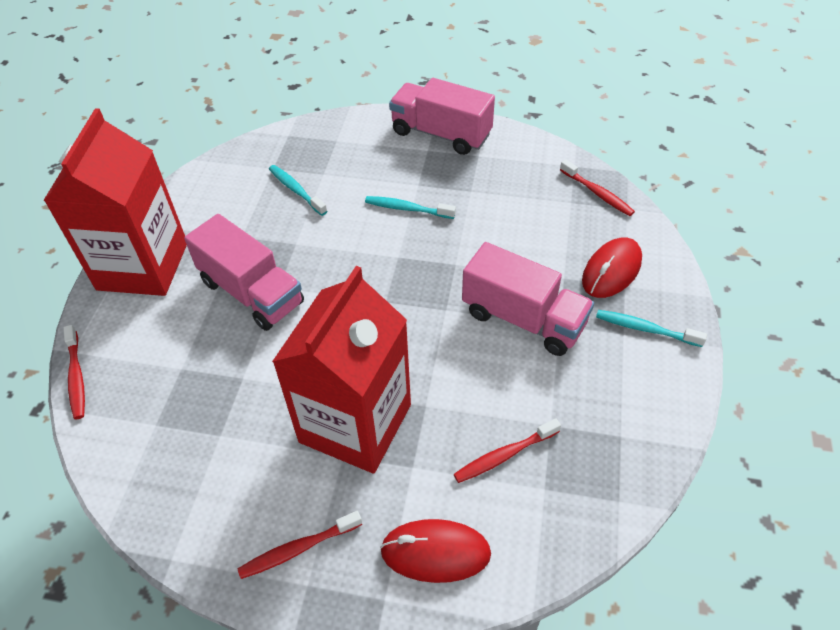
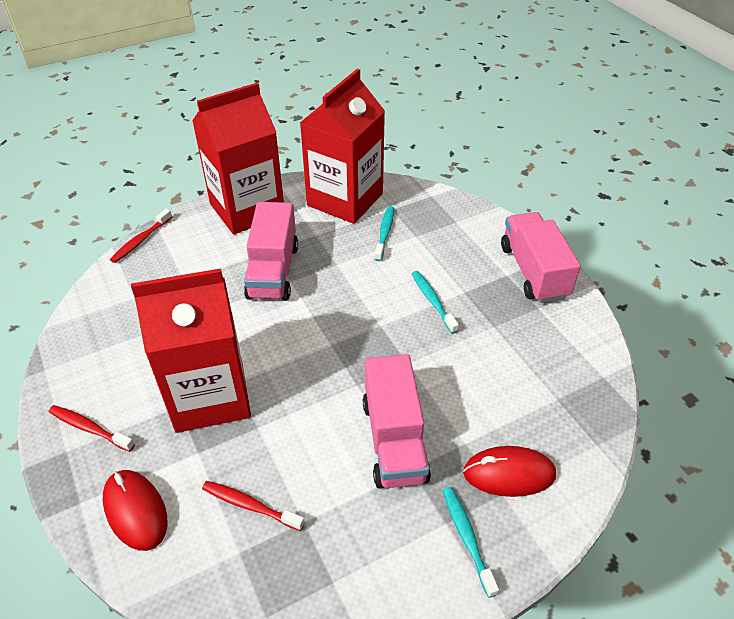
camera: 50 degrees right, 5 degrees down
(221, 190) = (345, 199): none -> red carton
(597, 193) = (589, 412): red toothbrush -> none

